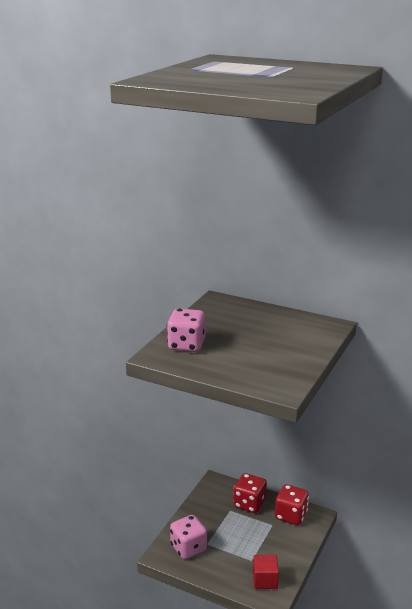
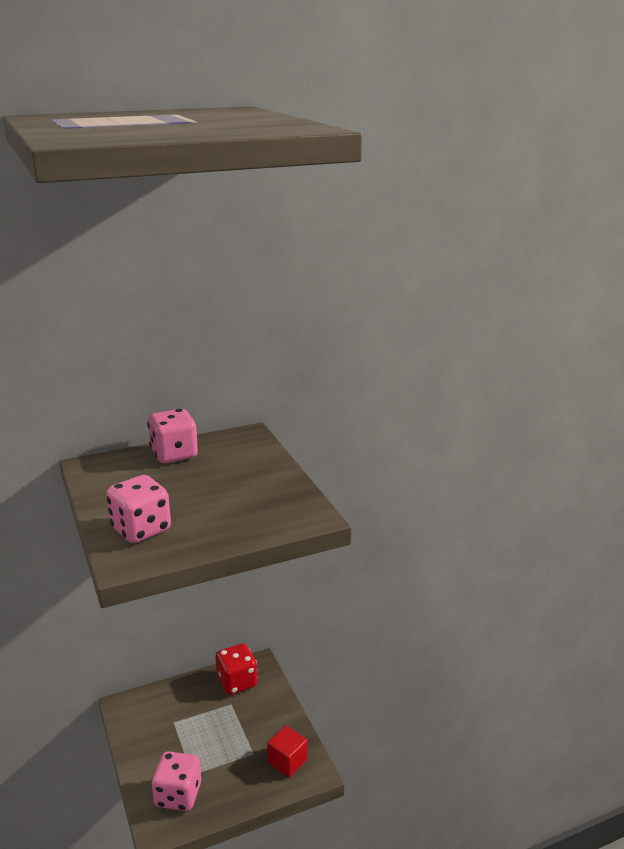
camera: 50 degrees left, 0 degrees up
(249, 504) = (185, 701): red dice -> none
(268, 315) = (174, 454): none -> pink dice

